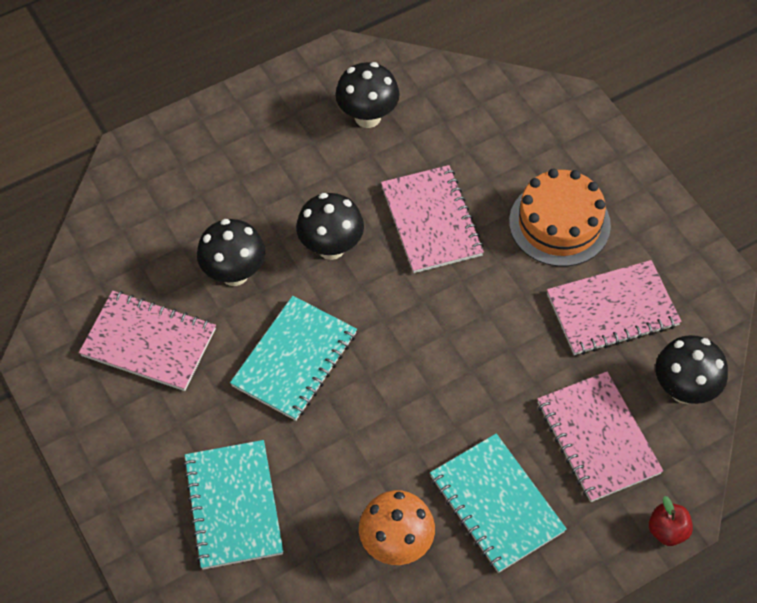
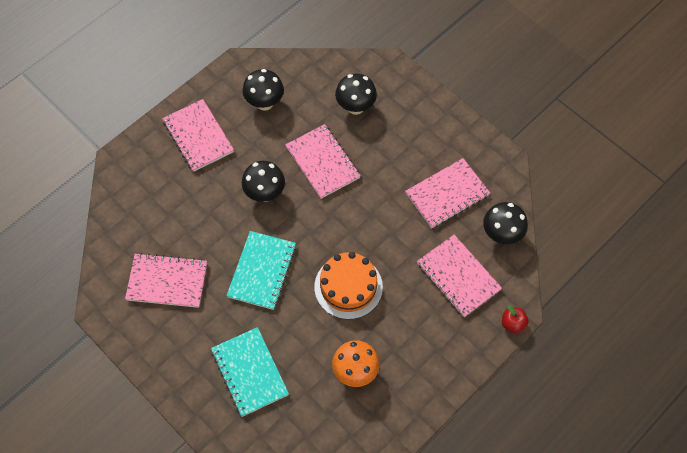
camera: 15 degrees left, 5 degrees up
(234, 273) = (209, 224): black mushroom -> black mushroom (355, 107)
(255, 144) = (198, 136): none -> pink notebook
(496, 504) = (408, 332): turquoise notebook -> none
(559, 223) = (401, 146): orange cake -> orange cake (348, 287)

